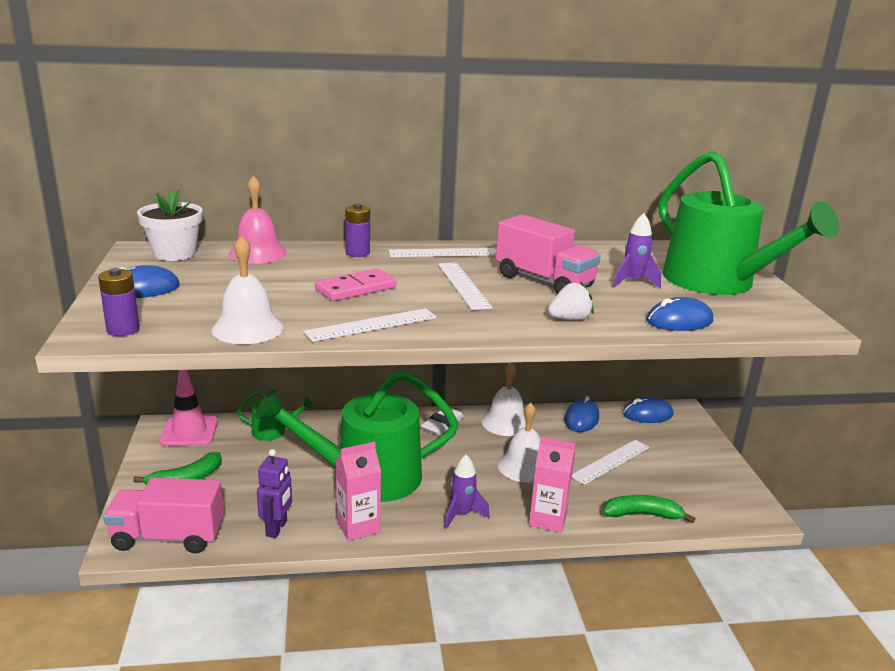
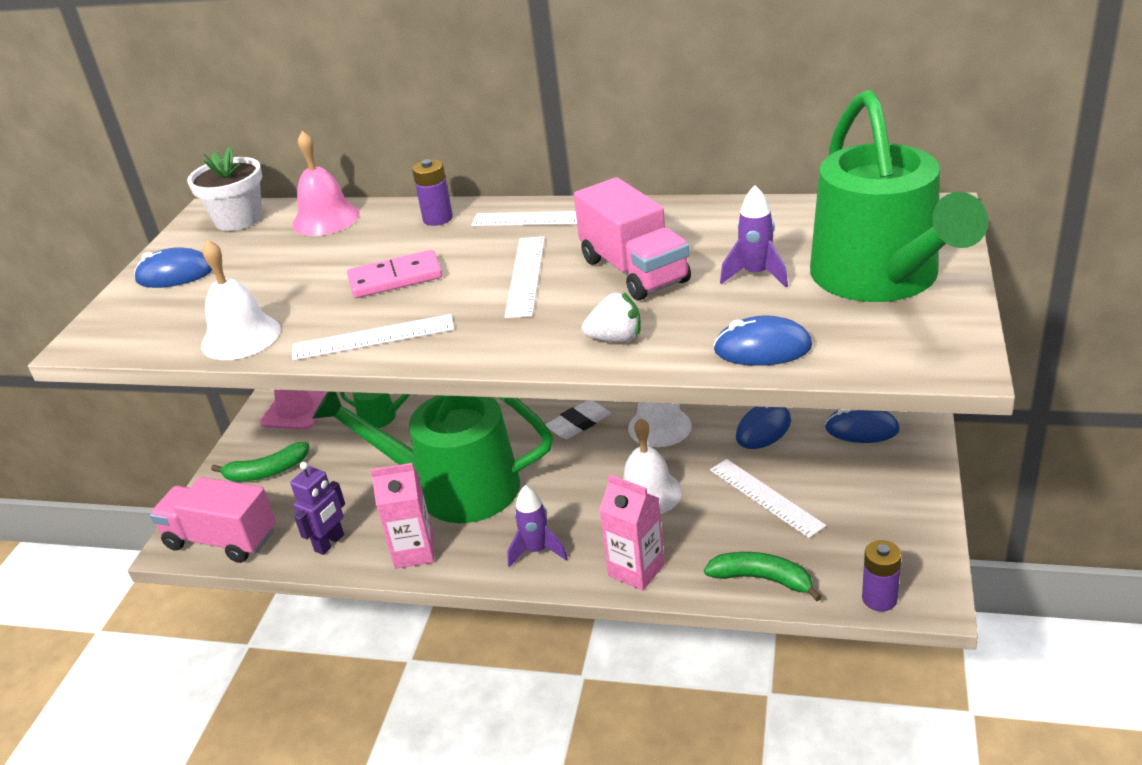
camera: 25 degrees right, 10 degrees up
(123, 330) = (122, 333): purple battery -> purple battery (879, 599)
(610, 462) = (765, 497): white ruler -> white ruler turned 75 degrees clockwise

